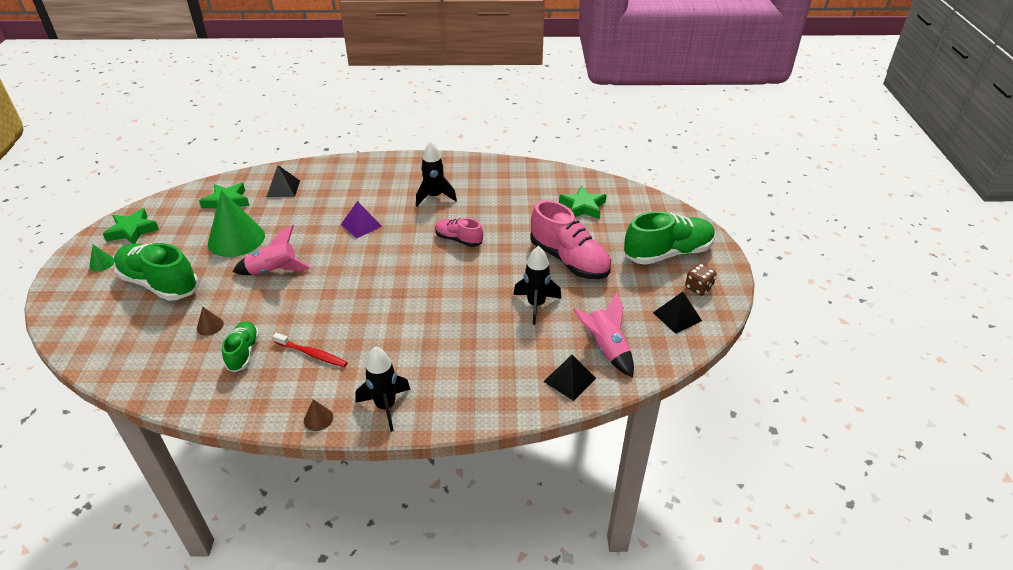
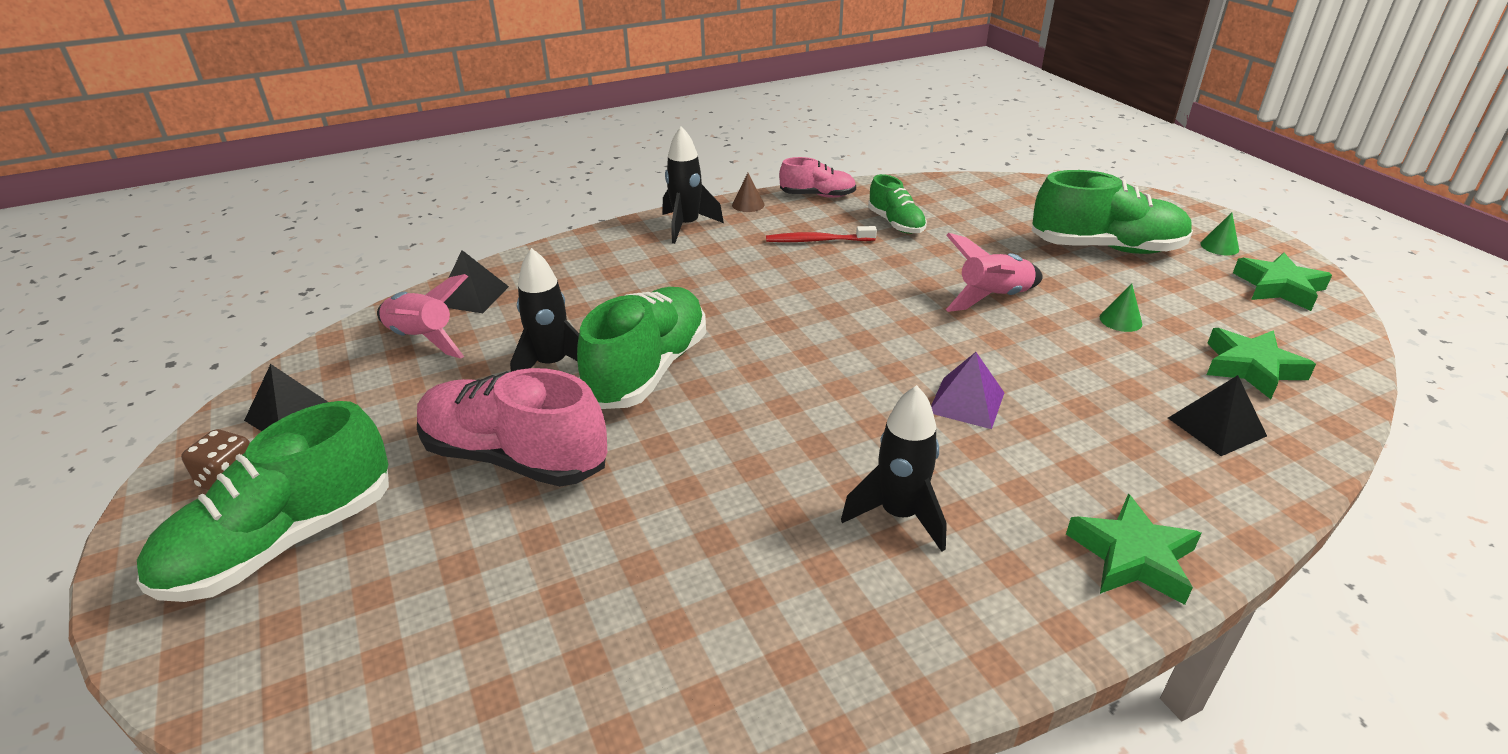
camera: 155 degrees right, 5 degrees down
(210, 326) = (971, 232): brown cone -> none
(236, 239) = (1120, 320): green cone -> green cone, size x0.41
(458, 240) = (759, 431): pink shoe -> pink shoe (817, 195)
(488, 286) = (648, 370): none -> green shoe
(583, 207) = (514, 615): green star -> green star (1132, 557)

